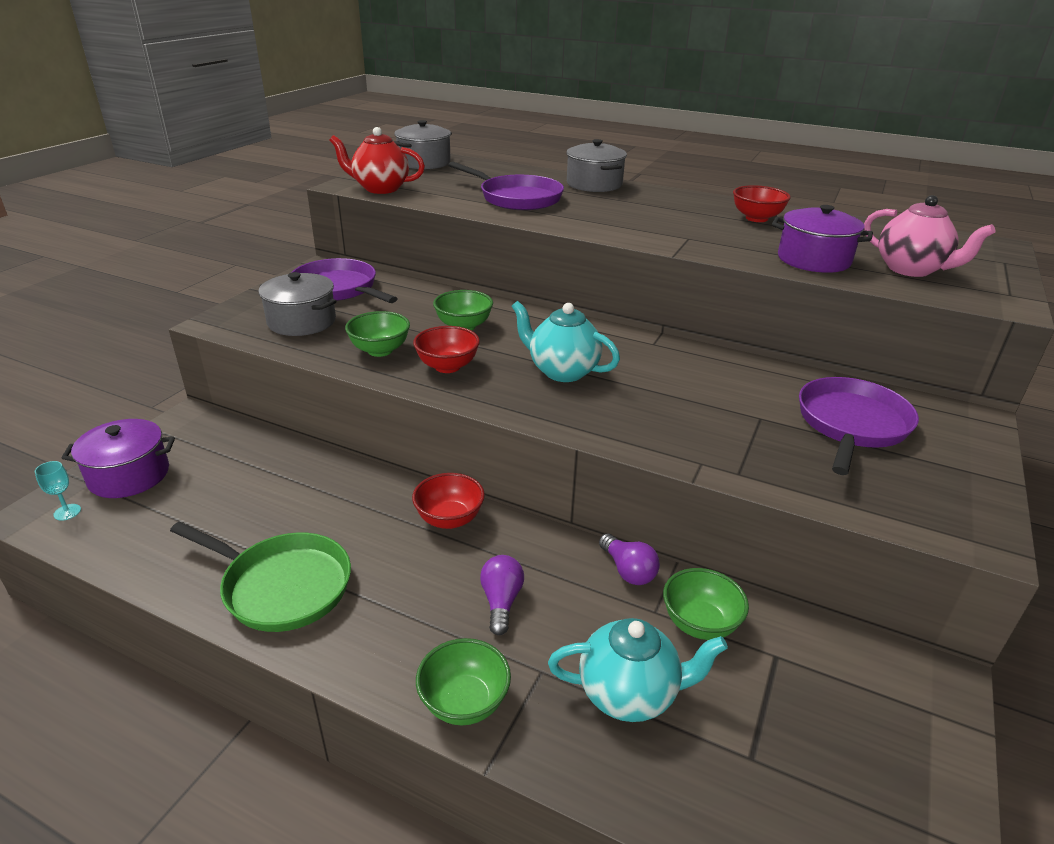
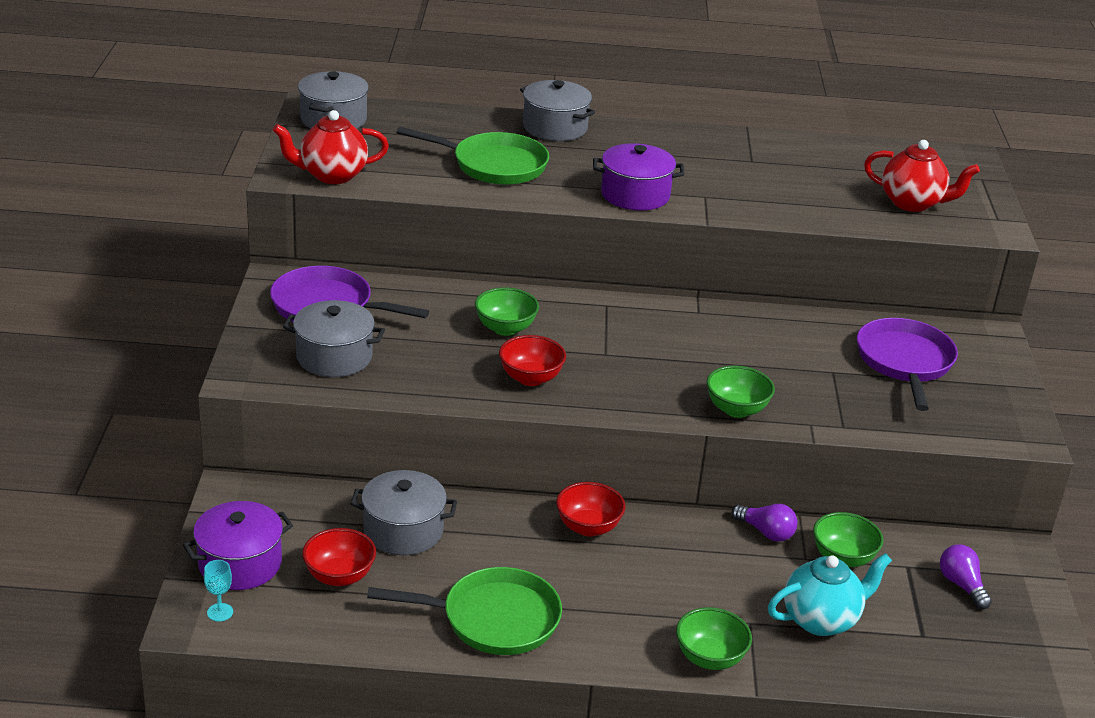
camera: 25 degrees left, 0 degrees up
(284, 481) = (403, 530): none -> grey pot
(380, 350) = (449, 374): green bowl -> green bowl (736, 409)
(501, 601) = (684, 582): purple light bulb -> purple light bulb (961, 585)
(516, 198) = (493, 165): purple pan -> green pan
(562, 371) = (639, 360): turquoise teapot -> none
(756, 218) = (748, 155): red bowl -> red bowl (339, 576)
(813, 260) = (829, 206): purple pot -> purple pot (635, 195)
(911, 269) = (912, 203): pink teapot -> red teapot

